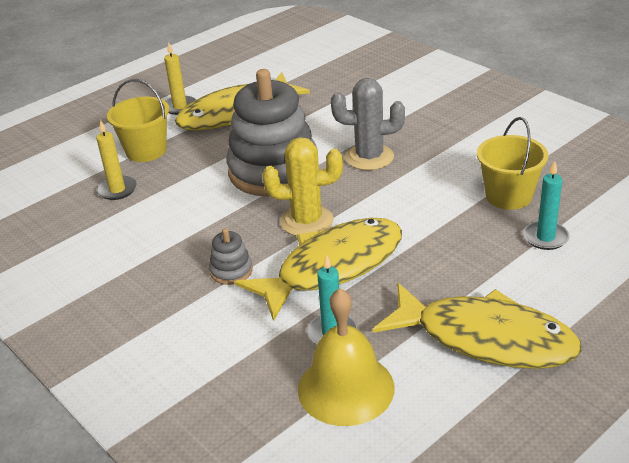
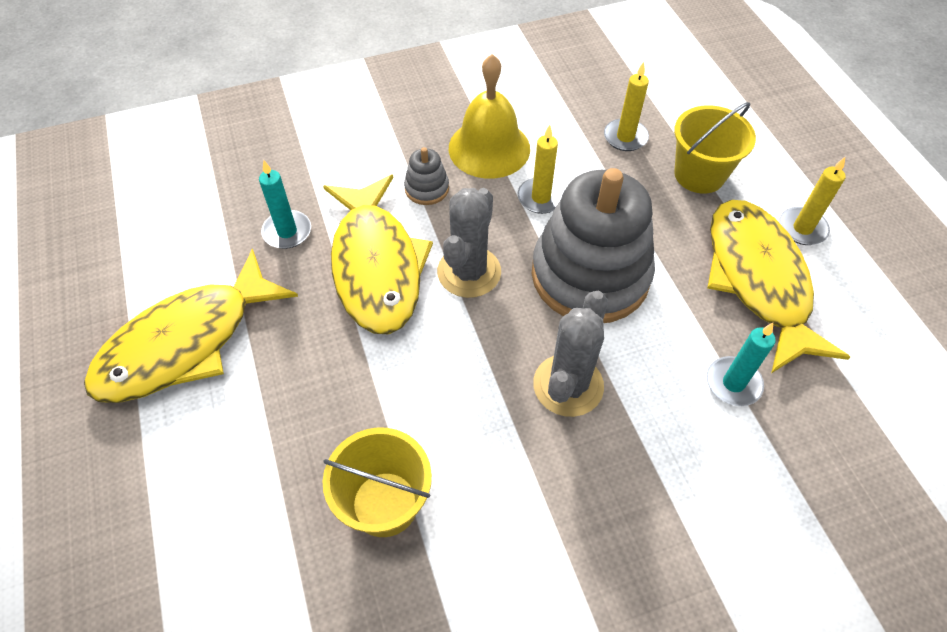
camera: 110 degrees right, 20 degrees up
(209, 211) = (540, 198): none -> yellow candle
(307, 221) = (469, 272): yellow cactus -> grey cactus
(346, 388) = (219, 218): yellow bell -> yellow bell (489, 148)
(545, 237) = (279, 494): turquoise candle -> turquoise candle (733, 383)

